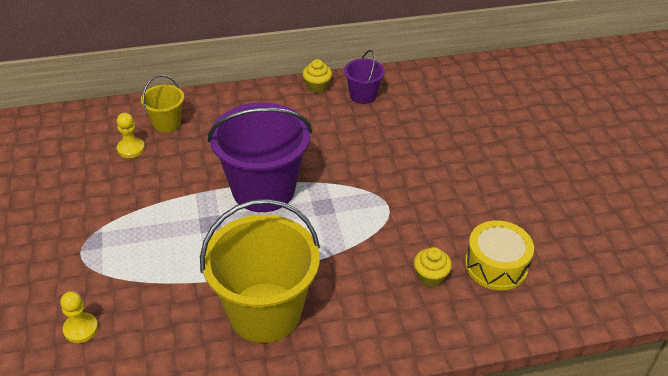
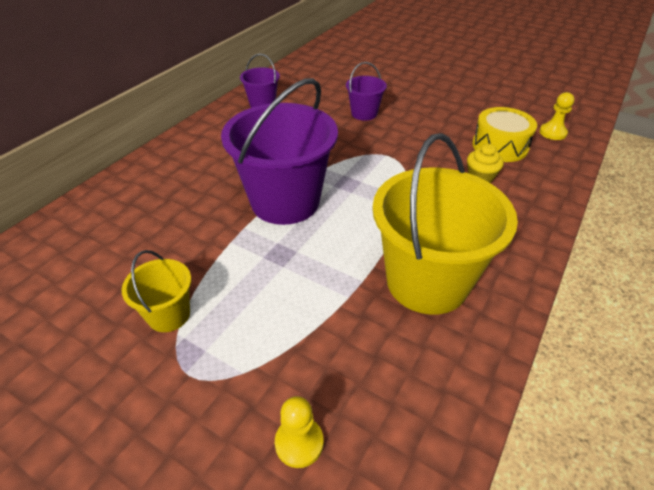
camera: 45 degrees left, 0 degrees up
(131, 148) = (109, 249): yellow pawn -> yellow pawn (552, 133)
(166, 123) = (118, 209): yellow bucket -> yellow bucket (169, 315)
(317, 86) = (219, 116): yellow cupcake -> none
(430, 156) = (364, 113): none -> purple bucket

